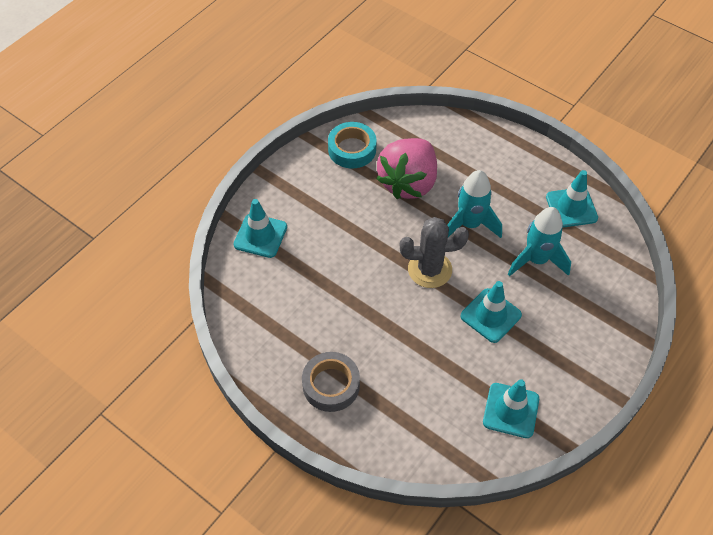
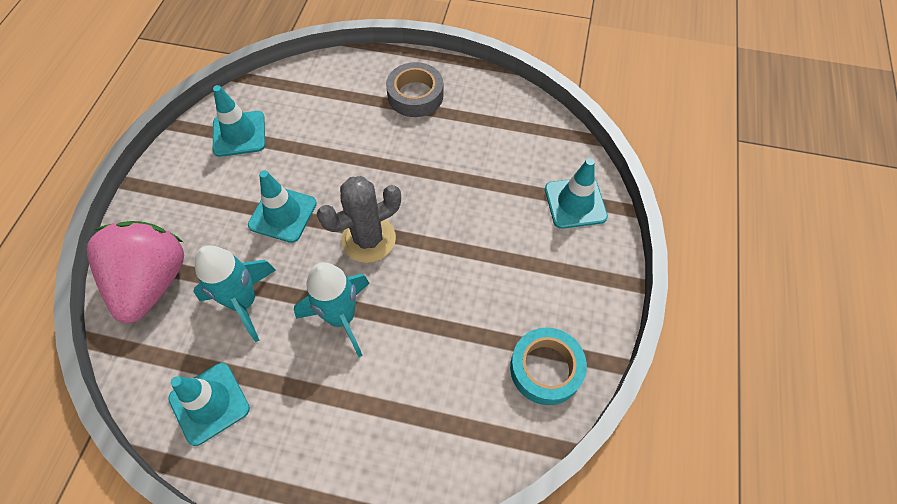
camera: 155 degrees right, 5 degrees up
(408, 182) = (444, 347): pink strawberry -> pink strawberry (152, 282)

